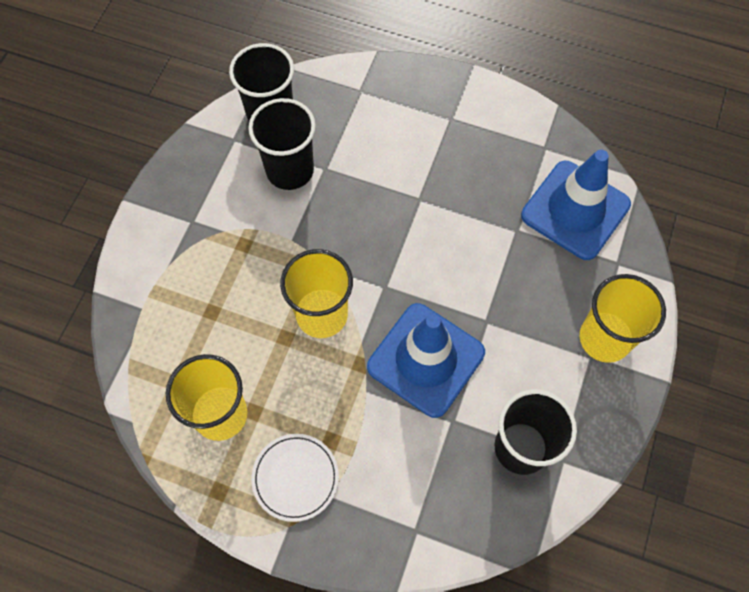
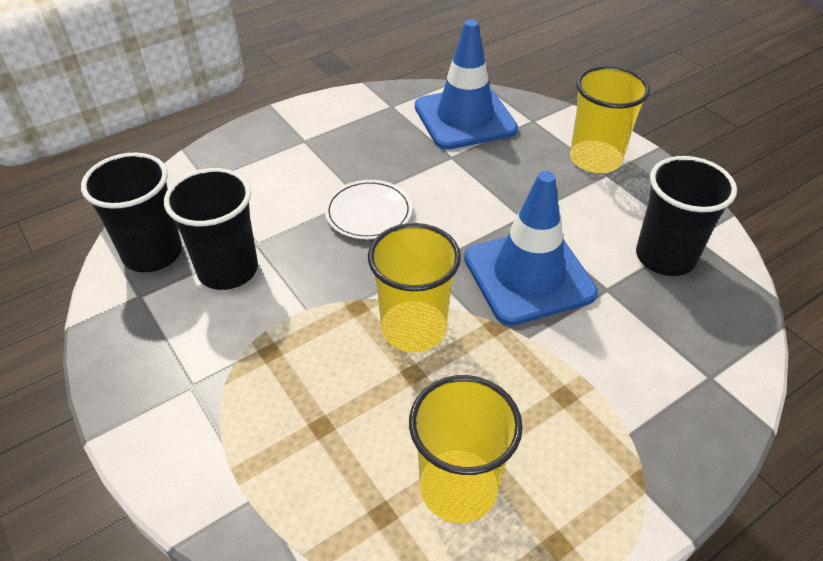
camera: 55 degrees left, 20 degrees down
(295, 478) = (588, 453): white plate -> white plate (368, 212)

